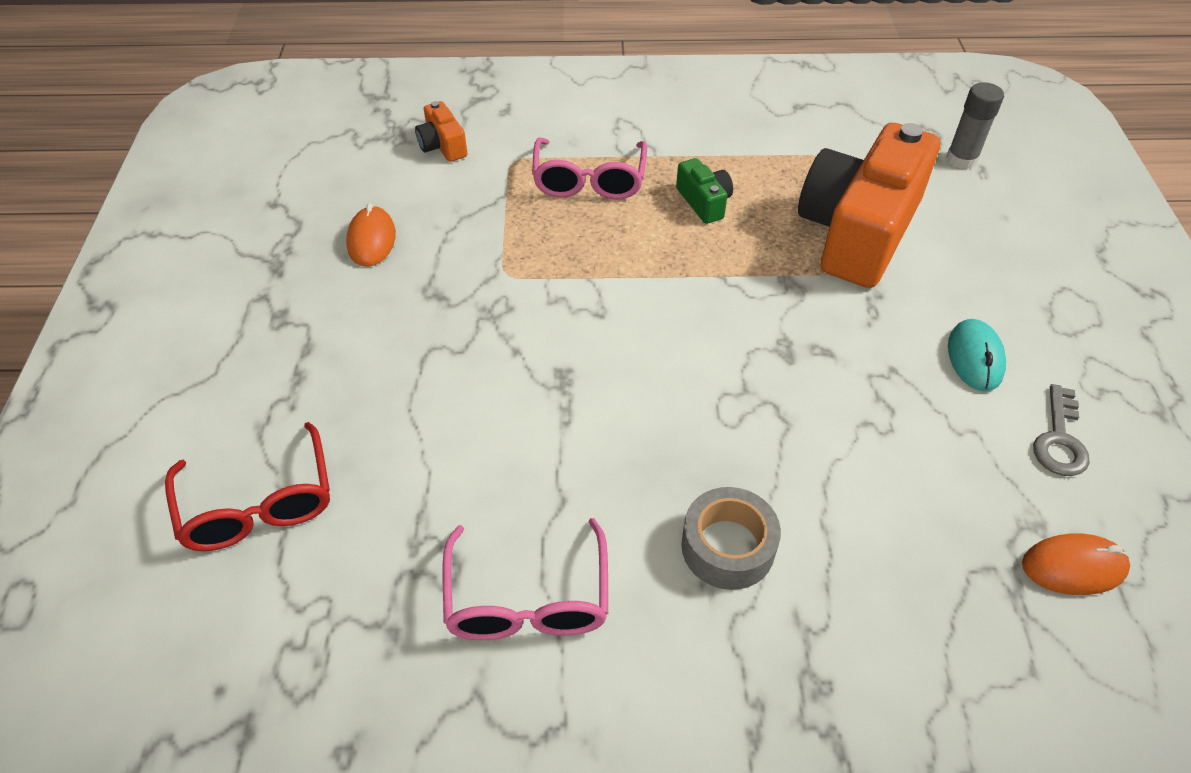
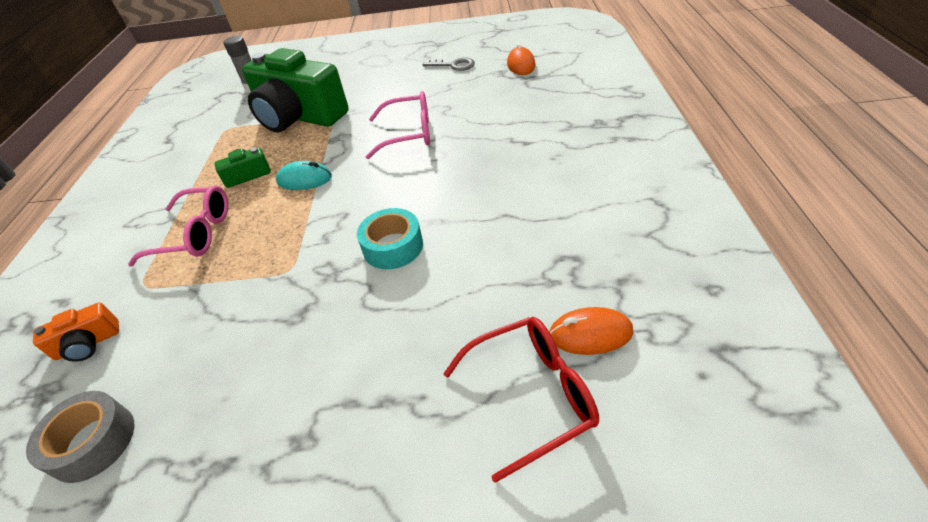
camera: 85 degrees left, 5 degrees down
(371, 240) = (209, 378): orange mouse -> orange mouse (590, 334)
(523, 369) = (393, 247): none -> turquoise tape
(527, 600) = (580, 221): pink glasses -> pink glasses (409, 134)
(727, 547) = (528, 151): grey tape -> grey tape (93, 442)
(858, 231) = (299, 117): orange camera -> green camera
(975, 358) = (402, 84): turquoise mouse -> turquoise mouse (304, 179)

